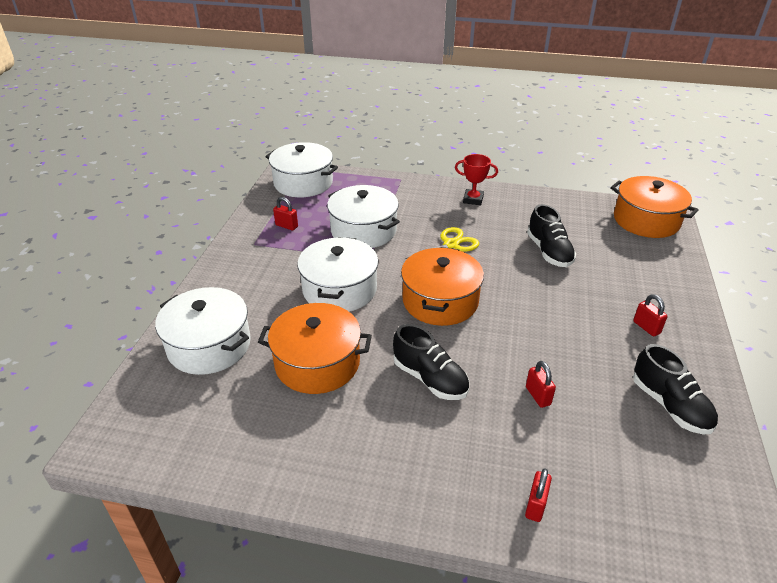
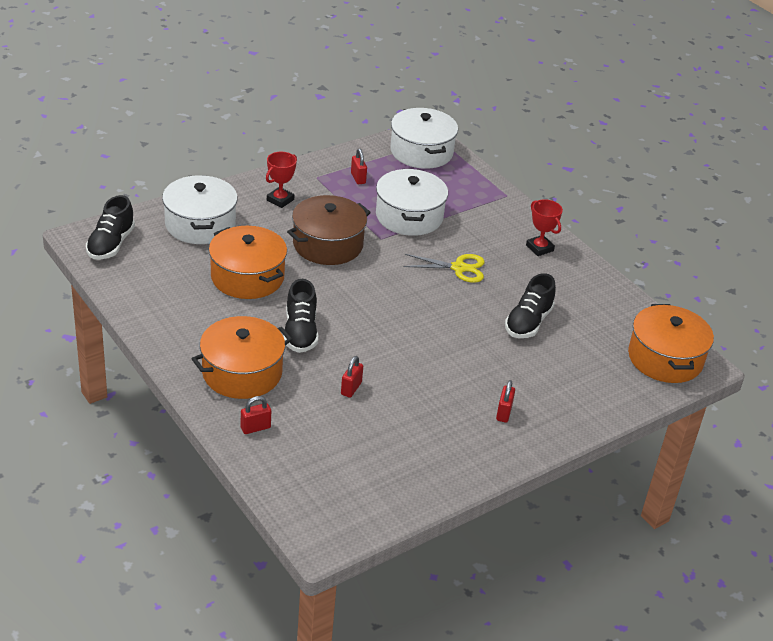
camera: 40 degrees right, 0 degrees up
(250, 279) = (280, 200): none -> red trophy
(339, 289) = (328, 244): white pot -> brown pot
(440, 301) = (384, 297): orange pot -> orange pot (242, 372)
(670, 405) = (427, 455): black shoe -> black shoe (111, 244)

